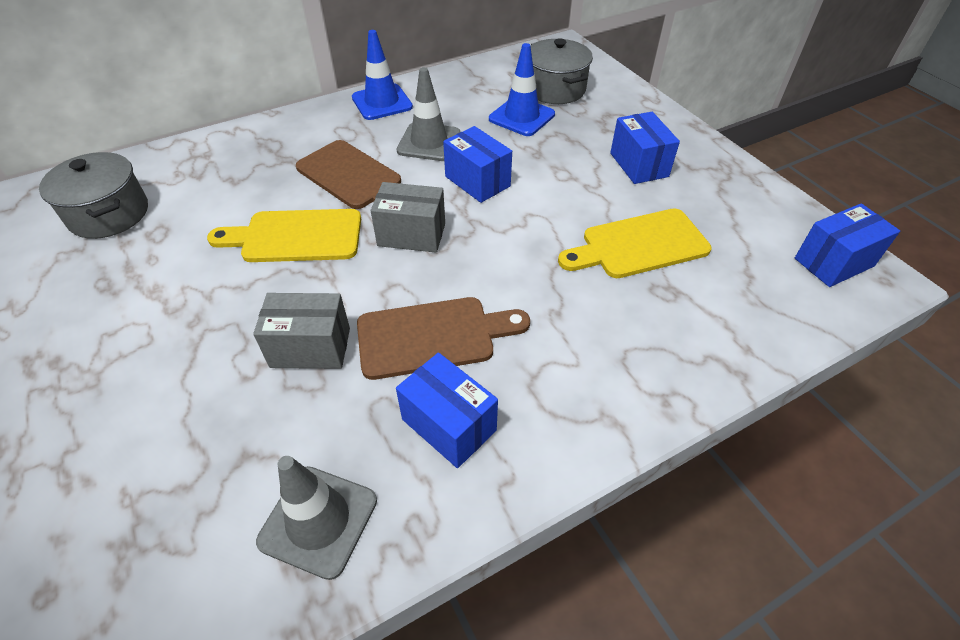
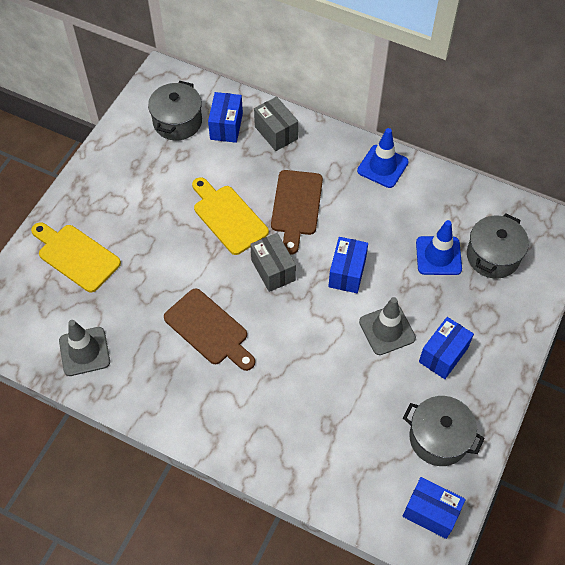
camera: 55 degrees right, 10 degrees up
(310, 347) = (163, 281): grey box -> grey box (276, 133)
(429, 142) = (363, 222): grey traffic cone -> grey traffic cone (387, 330)
(449, 425) = (163, 370): blue box -> blue box (226, 126)
(639, 245) = (358, 393): yellow cutting board -> yellow cutting board (76, 256)
(739, 213) = (438, 438): none -> grey pot

